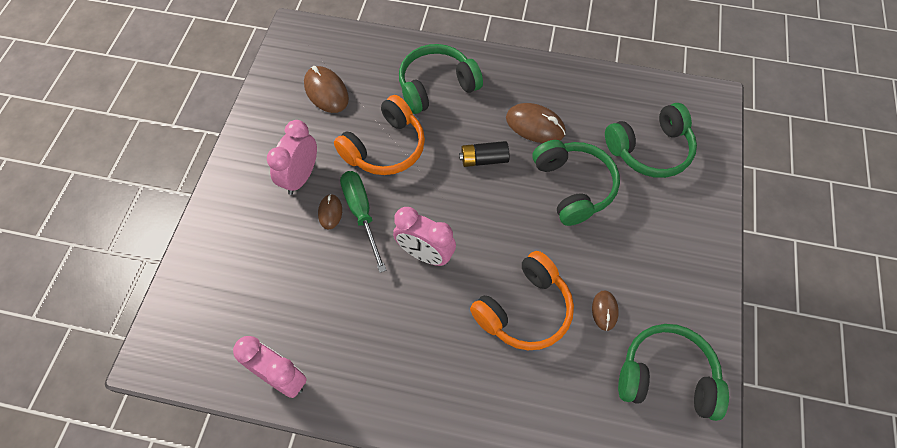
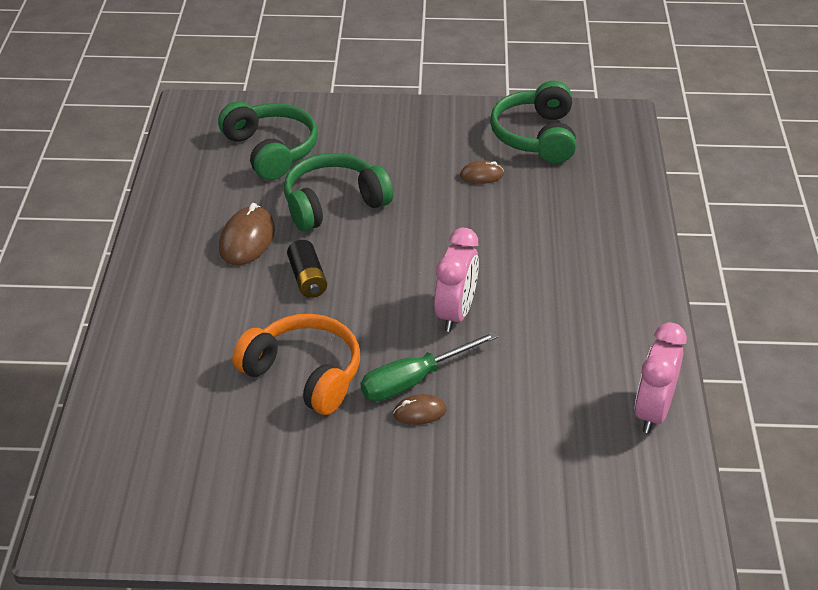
camera: 100 degrees left, 20 degrees down
(300, 177) = (370, 456): pink clock -> none
(326, 92) = (209, 459): brown mouse -> none
(436, 86) = (188, 337): green headphones -> none
(524, 310) = (500, 229): orange headphones -> none

